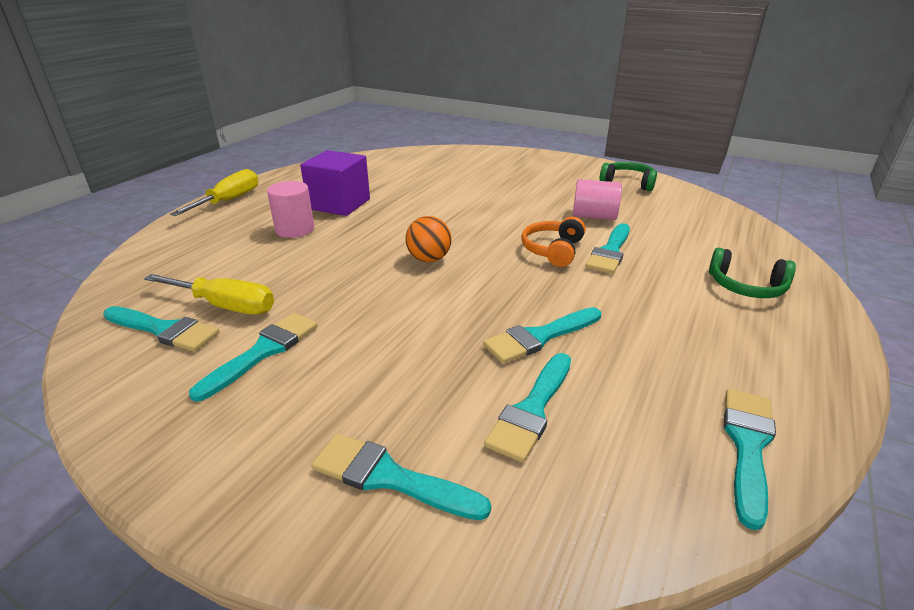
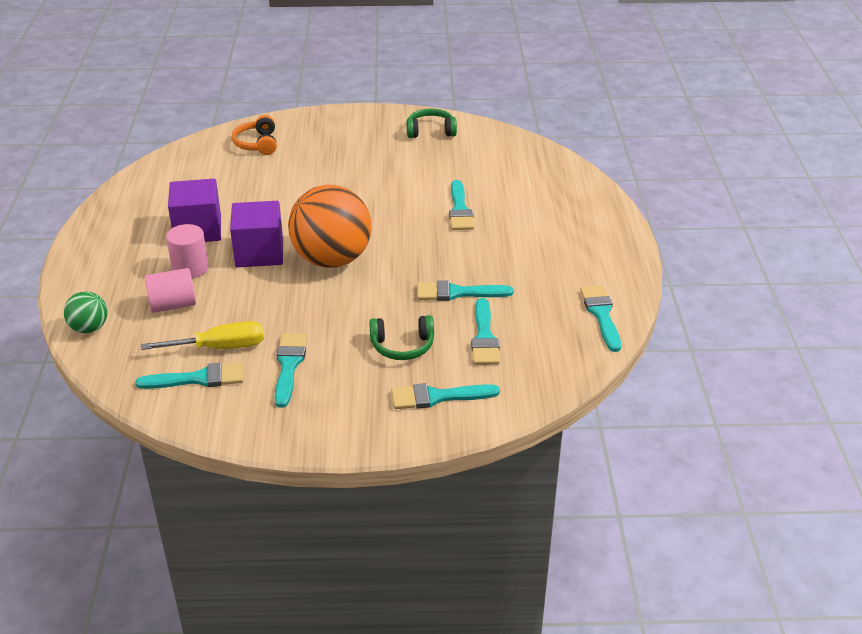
camera: 30 degrees left, 5 degrees up
(152, 250) = (89, 328): none -> green ball
(229, 200) = (85, 259): yellow screwdriver -> none
(367, 234) = (259, 253): none -> purple cube
(429, 259) = (332, 259): orange ball -> orange ball, size x2.11
(539, 337) = (457, 293): turquoise brush -> turquoise brush turned 60 degrees clockwise
(552, 250) = (418, 221): orange headphones -> orange headphones (257, 144)
(594, 216) = (426, 178): pink cylinder -> pink cylinder (173, 305)
(746, 287) = (563, 211): green headphones -> green headphones (402, 346)

